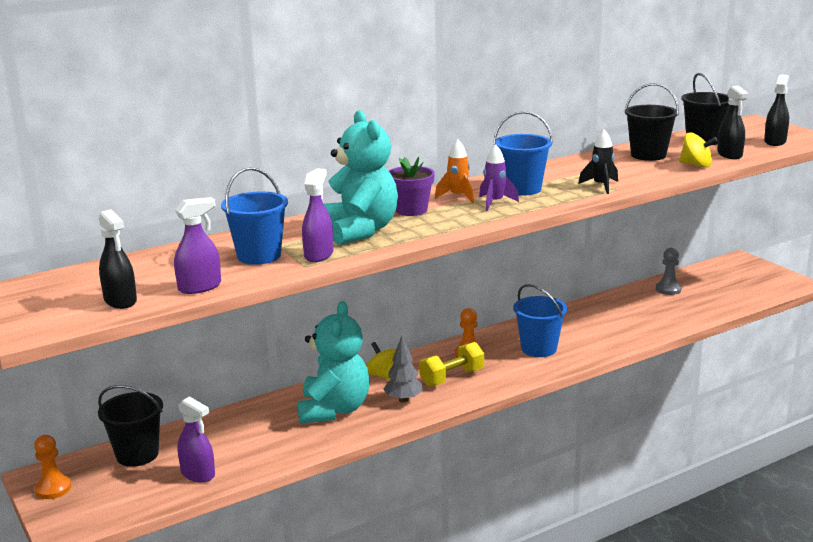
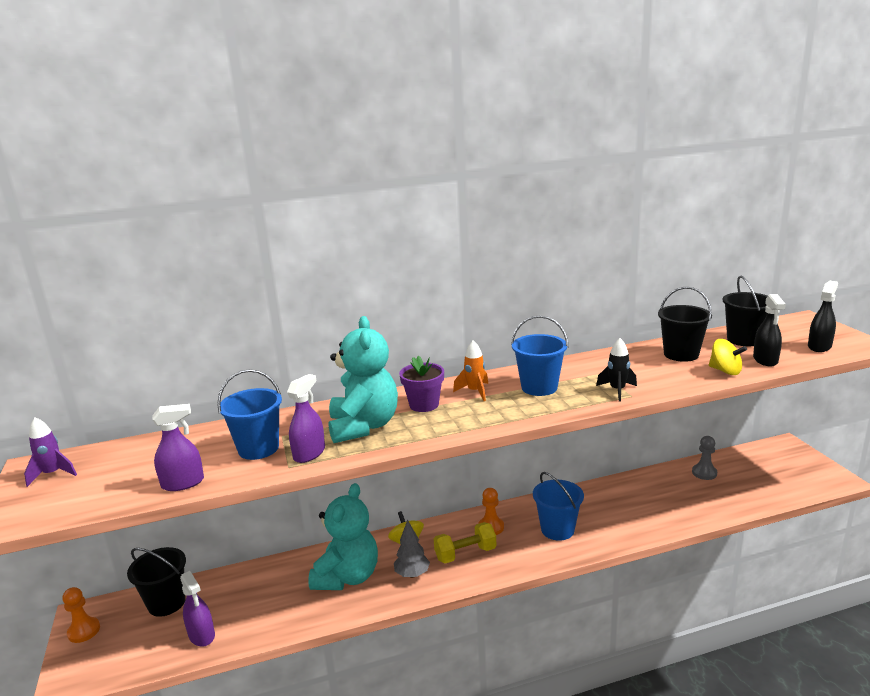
camera: 15 degrees right, 0 degrees up
(120, 301) = (108, 492): black spray bottle -> none
(495, 203) = (505, 403): purple rocket -> purple rocket (53, 474)

